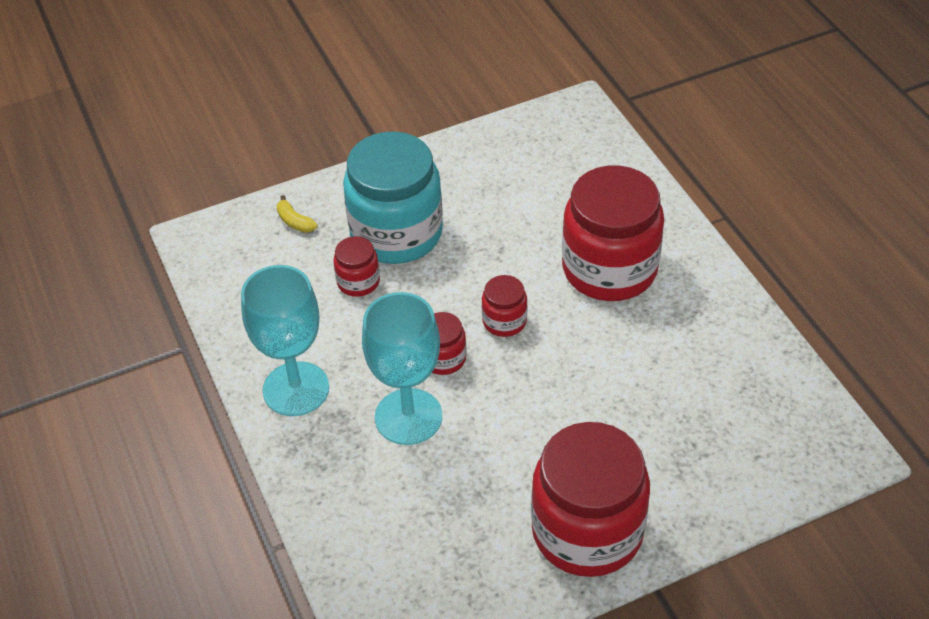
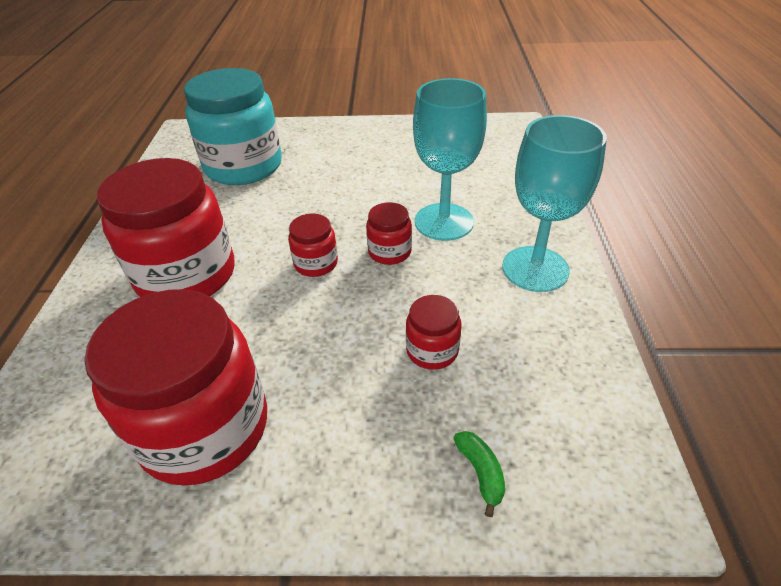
camera: 155 degrees left, 5 degrees down
(295, 222) = (480, 472): yellow banana -> green banana
(396, 233) = (356, 396): turquoise jar -> turquoise jar (243, 166)
(587, 531) = (365, 139): red jar -> red jar (204, 428)

